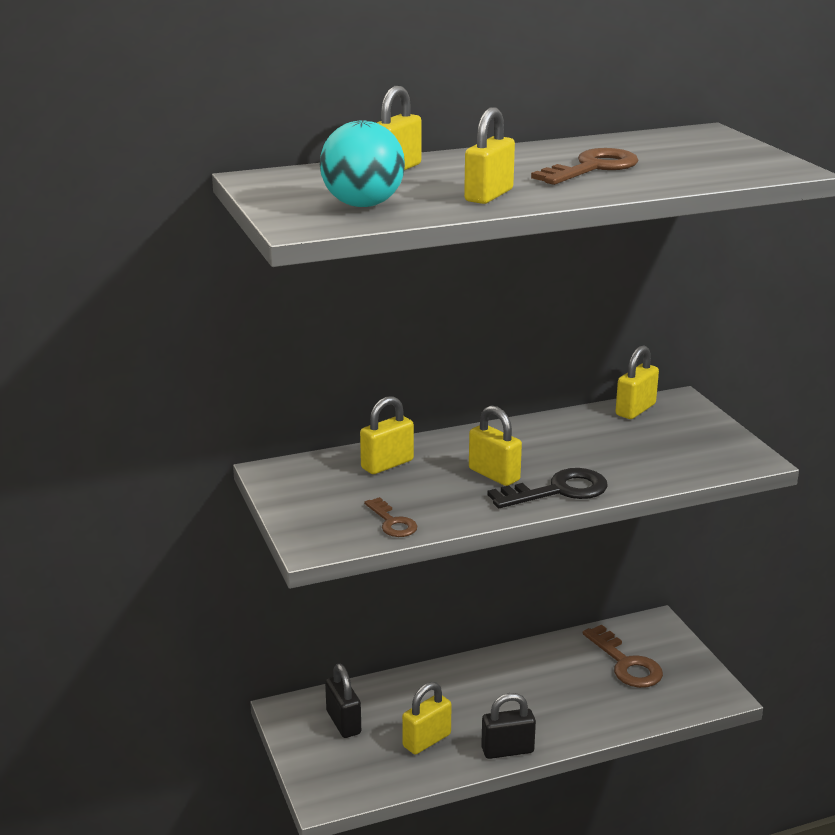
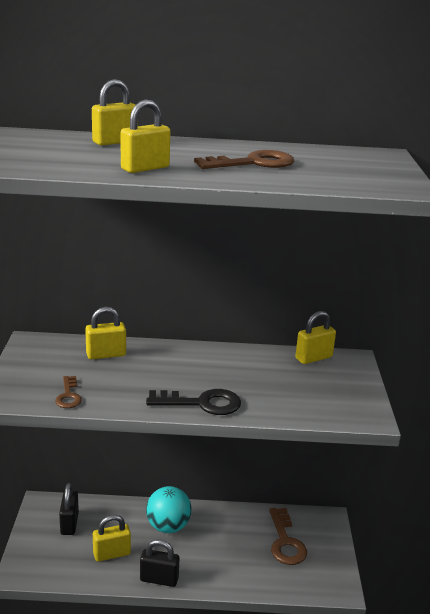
camera: 20 degrees right, 0 degrees up
(363, 205) = (49, 160): turquoise ball -> turquoise ball (168, 526)
(494, 475) = (169, 380): yellow padlock -> none

